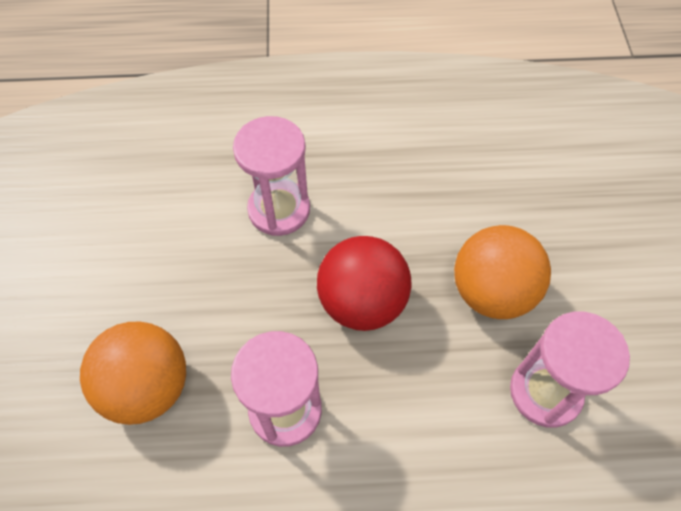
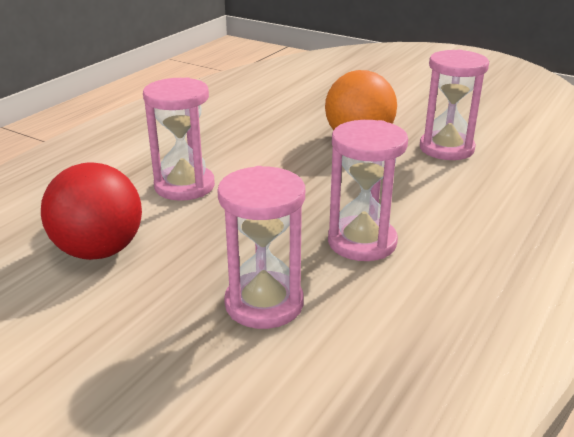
camera: 55 degrees left, 30 degrees down
(147, 387) = (264, 303): orange ball -> pink hourglass
(362, 302) = (309, 182): red ball -> red ball (99, 251)

